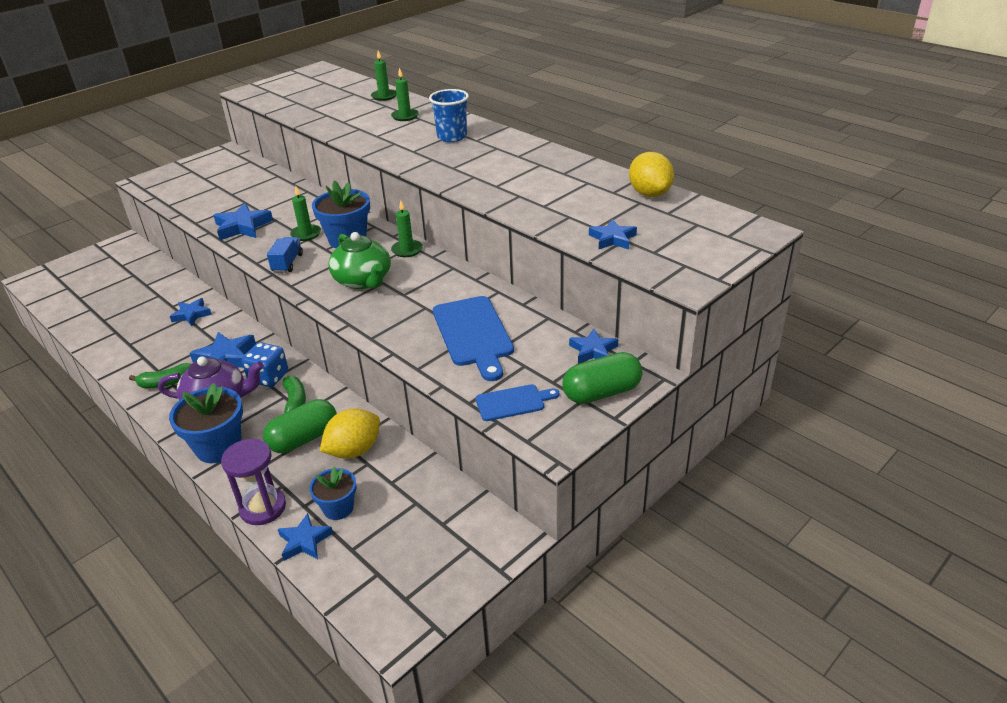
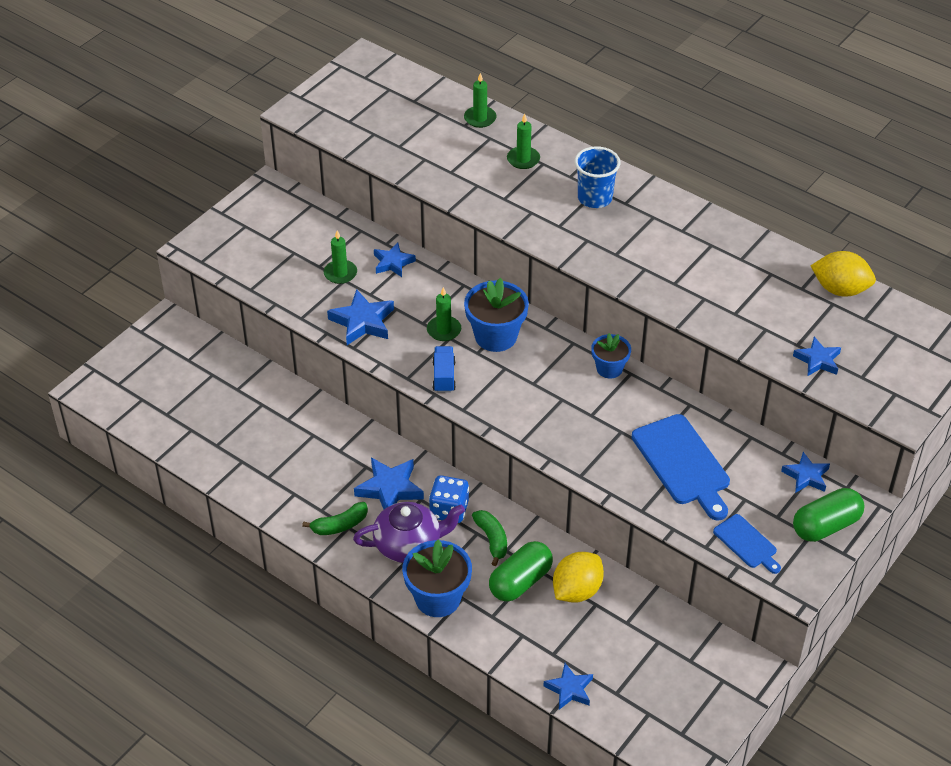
camera: 10 degrees left, 10 degrees up
(191, 315) = (318, 431): blue star -> blue star (393, 263)
(263, 508) = (514, 660): purple hourglass -> none
(338, 508) = (587, 654): blue flower pot -> blue flower pot (609, 368)
(363, 280) = (540, 397): green teapot -> none
(407, 250) = (570, 349): green candle -> green candle (340, 273)
(513, 402) = (746, 543): blue cutting board -> blue cutting board turned 75 degrees clockwise
(649, 194) = (840, 289): yellow lemon -> yellow lemon turned 45 degrees counterclockwise

